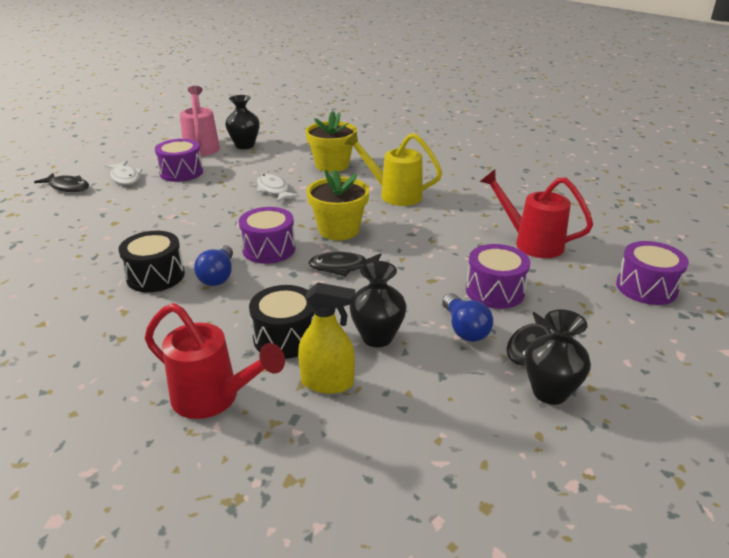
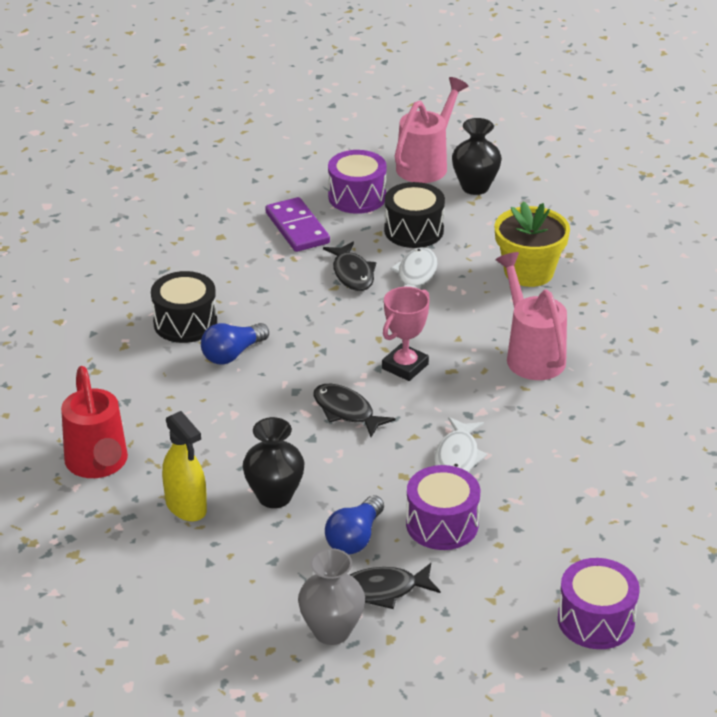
camera: 45 degrees right, 5 degrees up
(67, 187) = (230, 162): black fish -> black fish (352, 273)
(125, 178) = (295, 176): white fish -> white fish (457, 457)
(164, 199) = (297, 228): none -> purple domino
(269, 249) = (311, 350): purple drum -> none
(285, 337) = (207, 449): black drum -> black drum (414, 230)
(339, 230) = (405, 366): yellow flower pot -> pink trophy
(394, 194) = (531, 354): yellow watering can -> pink watering can
(531, 243) = (573, 501): red watering can -> none
(550, 392) = (332, 631): black vase -> grey vase

